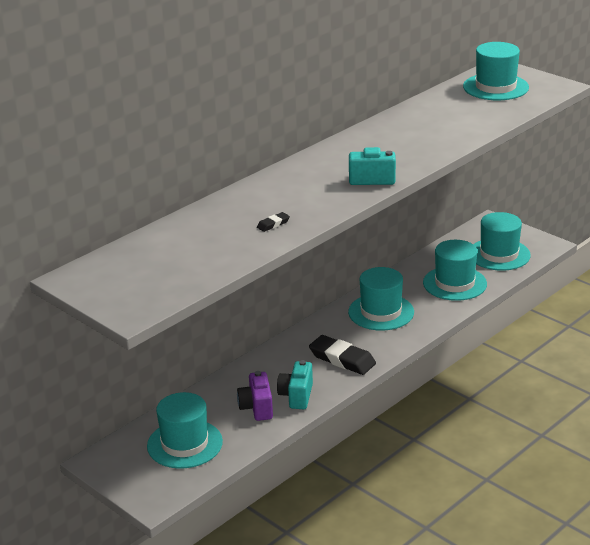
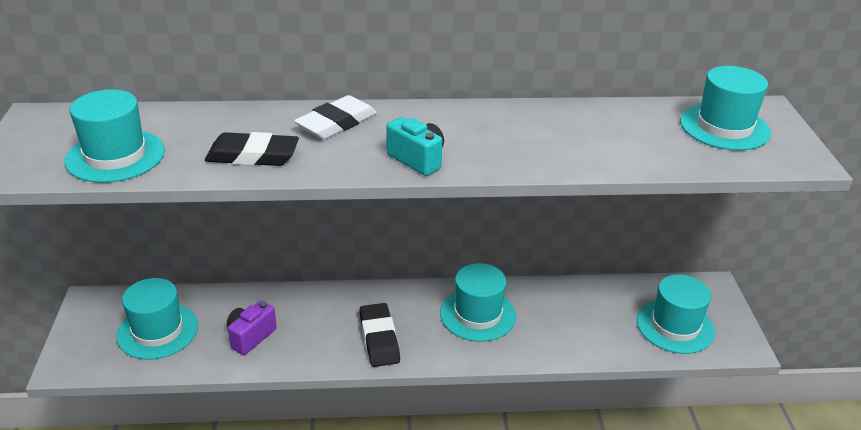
camera: 40 degrees right, 5 degrees up
(273, 224) = (253, 155): black eraser -> black eraser, size x2.25
(284, 184) = (336, 123): none -> white eraser
(296, 396) = (293, 348): turquoise camera -> none
(454, 283) = (587, 329): turquoise hat -> turquoise hat (115, 156)

